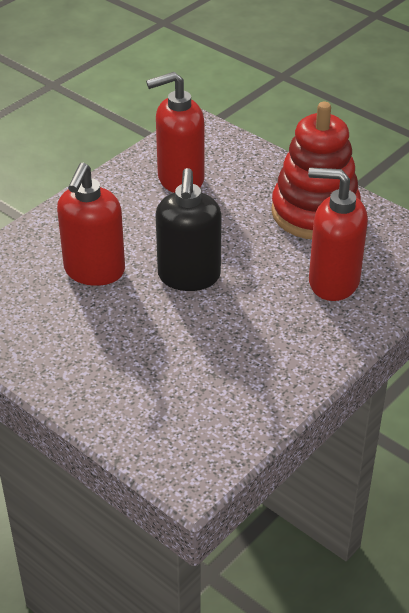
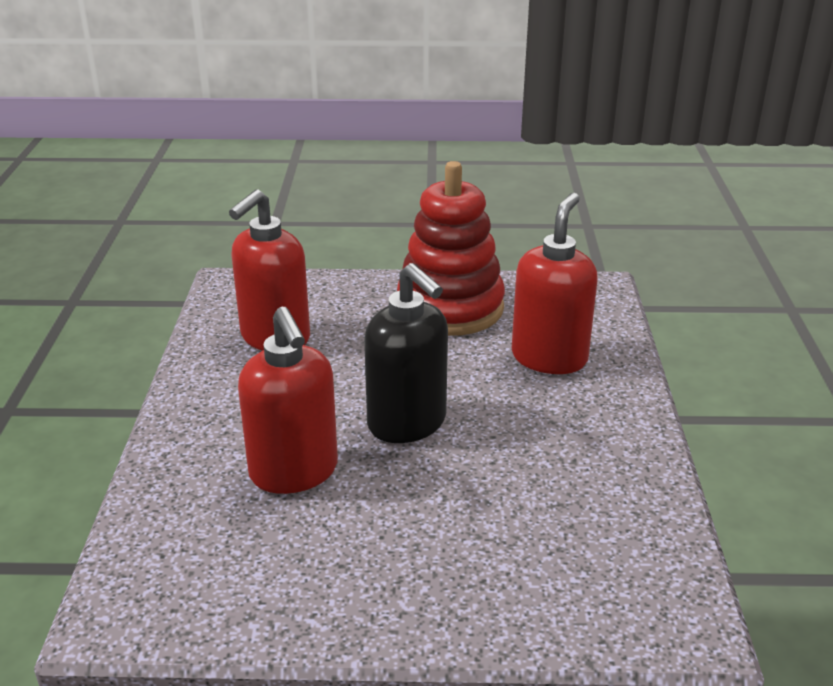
camera: 40 degrees left, 10 degrees down
(333, 282) = (549, 358): red soap dispenser -> red soap dispenser turned 135 degrees clockwise

